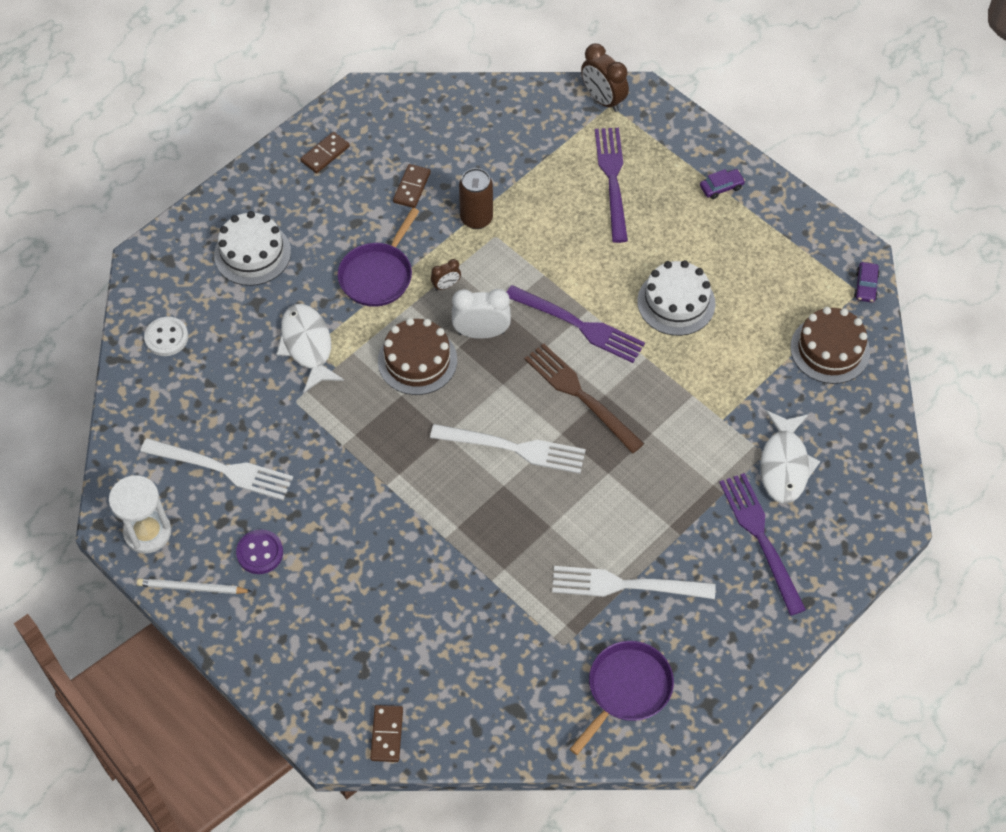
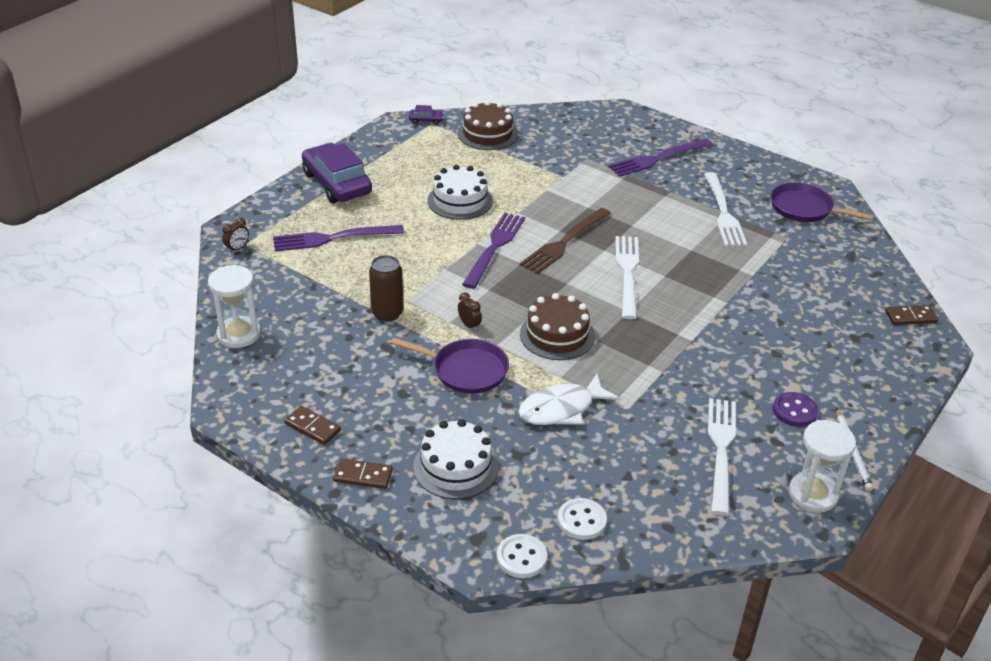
camera: 100 degrees left, 20 degrees down
(139, 288) = (521, 557): none -> white button
(412, 187) = (353, 358): brown domino -> brown domino (363, 476)
(463, 102) = (239, 334): none -> white hourglass
(481, 333) = (516, 300): white clock -> none
(603, 99) = (237, 248): brown clock -> brown clock, size x0.53
(721, 187) = (336, 183): purple car -> purple car, size x2.40
(784, 465) = (593, 150): white fish -> none

